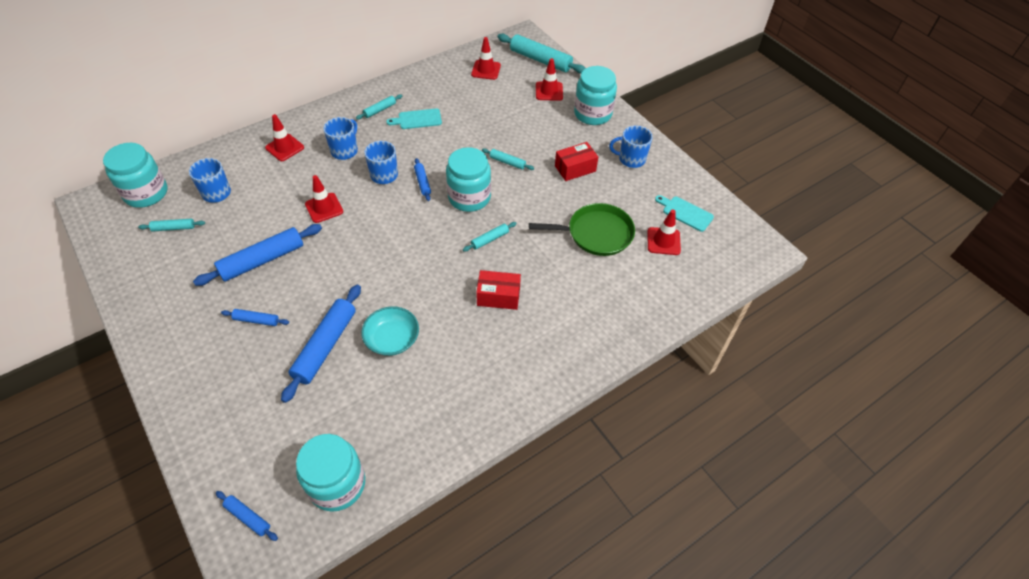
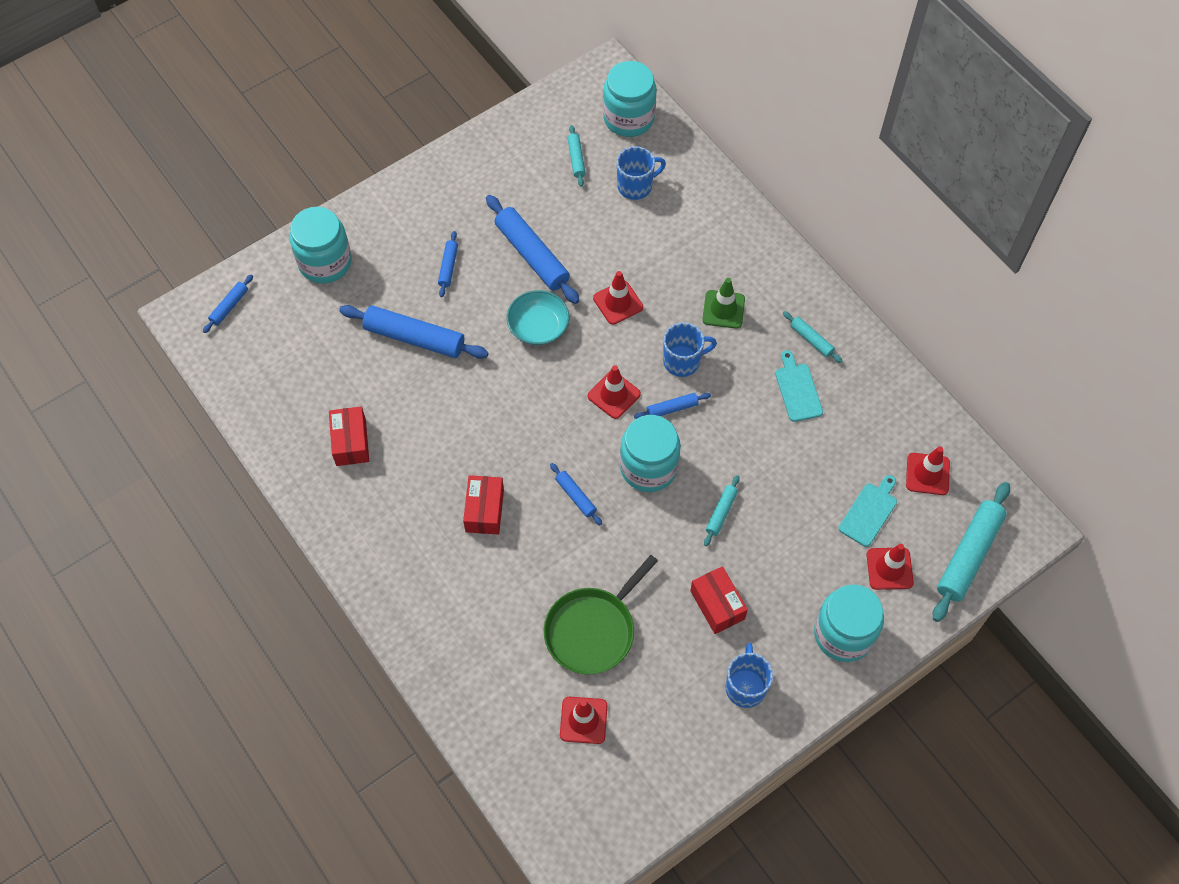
camera: 90 degrees right, 10 degrees up
(285, 148) = (721, 240): red traffic cone -> red traffic cone (614, 395)
(337, 484) = (256, 374): turquoise jar -> turquoise jar (325, 262)
(345, 150) = (723, 309): blue mug -> green traffic cone
(392, 339) = (423, 402): turquoise bowl -> turquoise bowl (538, 326)
(425, 395) = (351, 442): none -> red box
(490, 239) = (575, 496): turquoise rolling pin -> blue rolling pin
(596, 233) = (593, 630): green pan -> green pan turned 45 degrees clockwise
(685, 213) = (639, 757): turquoise cutting board -> turquoise cutting board (869, 512)

